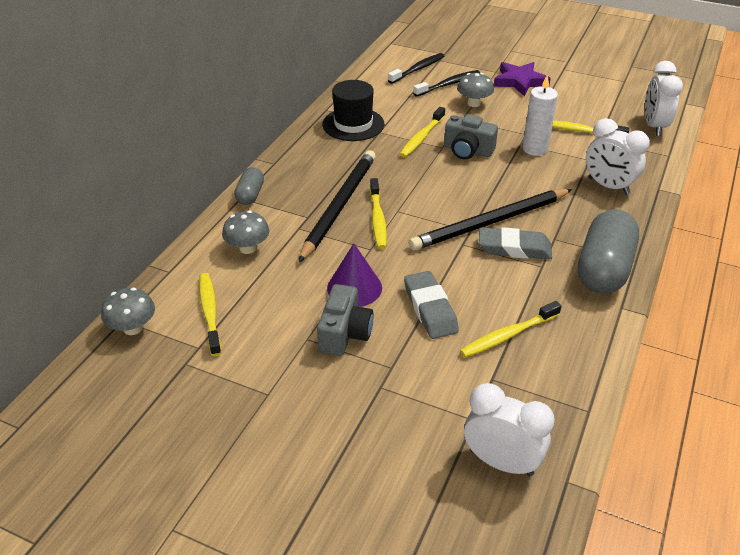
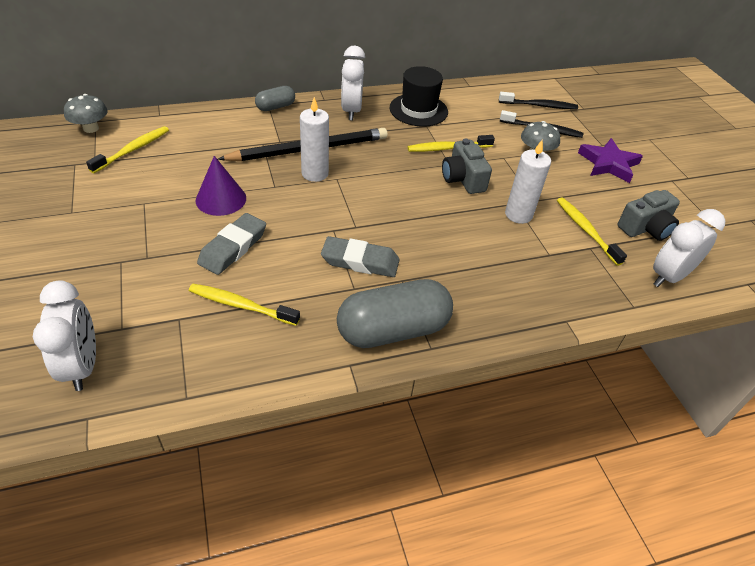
camera: 45 degrees right, 5 degrees up
(248, 248) = (216, 133): grey mushroom -> none
(345, 333) = (164, 218): grey camera -> grey camera (646, 228)
(378, 219) = (315, 173): yellow toothbrush -> white candle
(491, 222) = (380, 233): black pencil -> none
(514, 248) = (360, 261): grey eraser -> grey eraser turned 45 degrees counterclockwise
(608, 186) = (523, 283): white clock -> white clock (351, 111)

